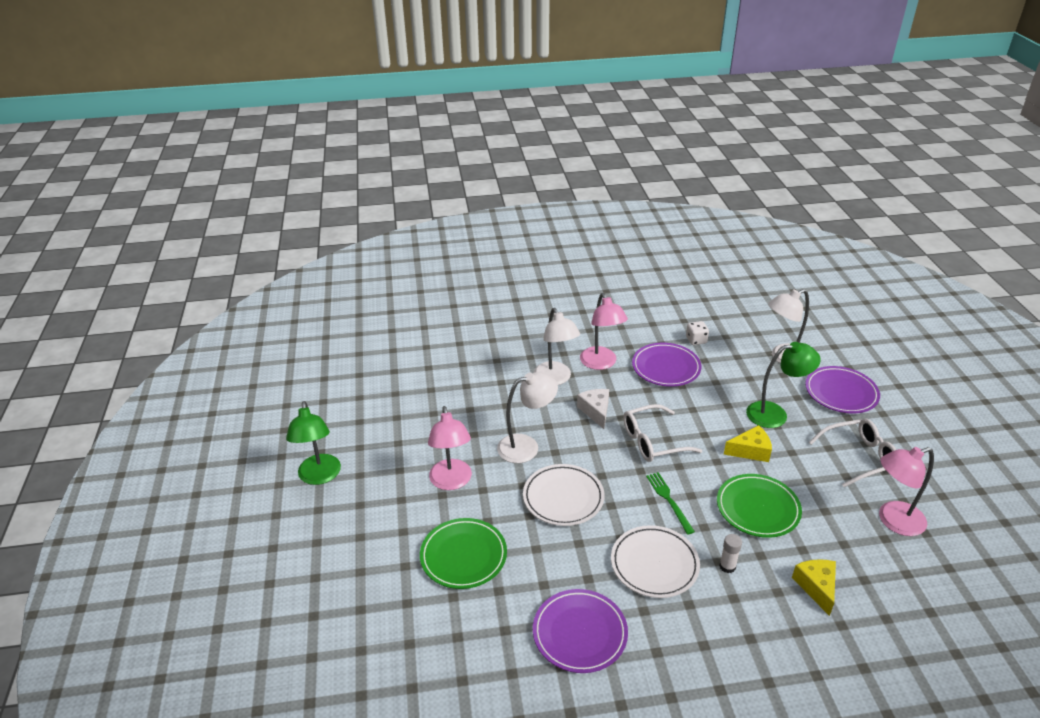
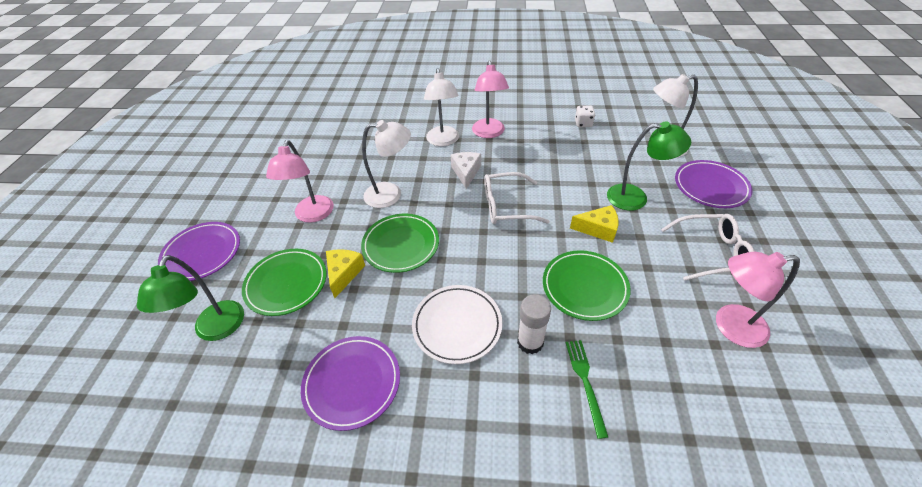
camera: 15 degrees right, 10 degrees up
(319, 476) = (211, 194): green lamp -> green lamp (216, 330)
(563, 498) = (401, 245): white plate -> green plate
(666, 367) = (546, 143): purple plate -> purple plate (202, 253)
(669, 500) = (498, 264): green fork -> green fork (585, 382)
(727, 566) = (530, 342): white glue stick -> white glue stick, size x1.53
(816, 587) = (619, 385): yellow cheese -> yellow cheese (344, 274)

